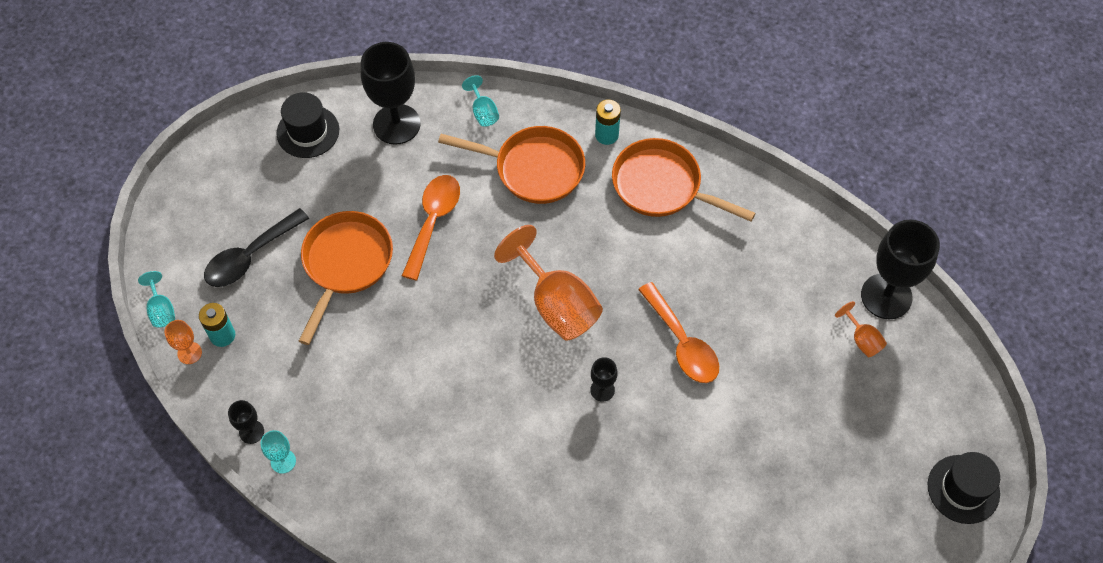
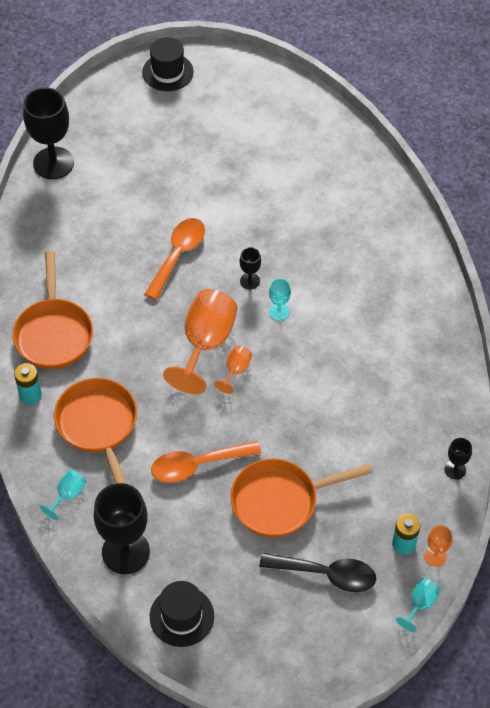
camera: 125 degrees left, 5 degrees down
(283, 461) = (457, 435): turquoise goblet -> turquoise goblet (279, 312)
(862, 339) = (98, 161): orange goblet -> orange goblet (235, 370)

